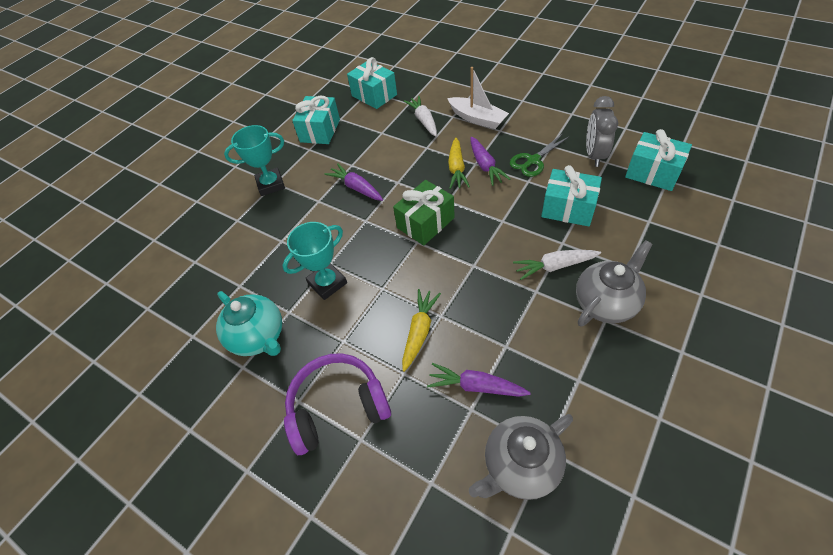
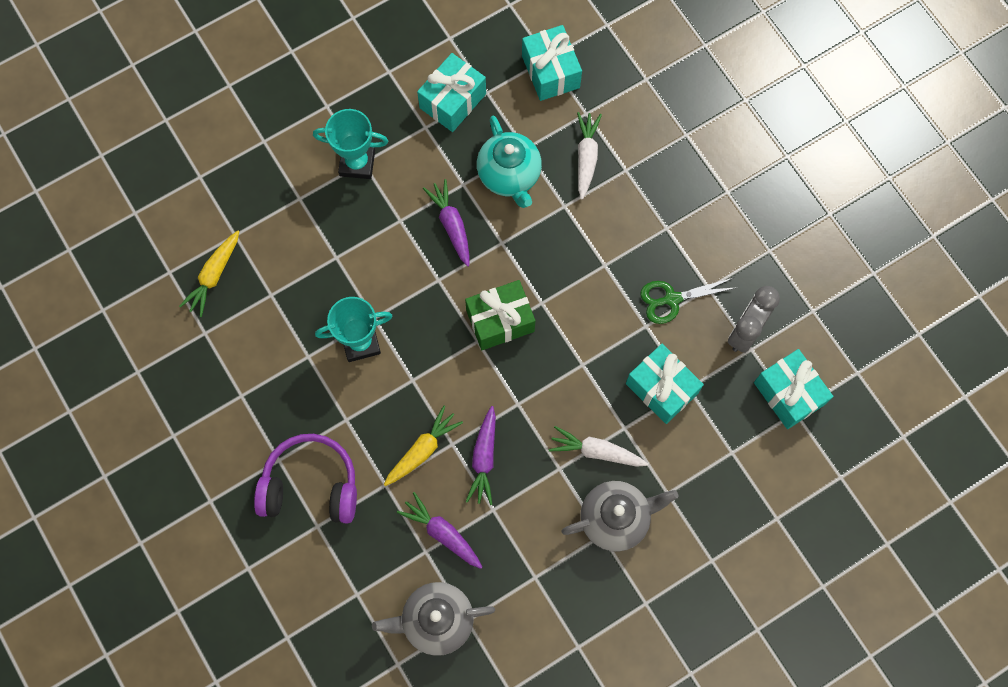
camera: 20 degrees right, 20 degrees up
(259, 337) = (268, 370): turquoise teapot -> turquoise teapot (509, 175)
(456, 169) = (579, 261): yellow carrot -> yellow carrot (214, 275)
(477, 118) = (652, 192): white boat -> none
(485, 166) = (613, 275): purple carrot -> purple carrot (484, 458)

